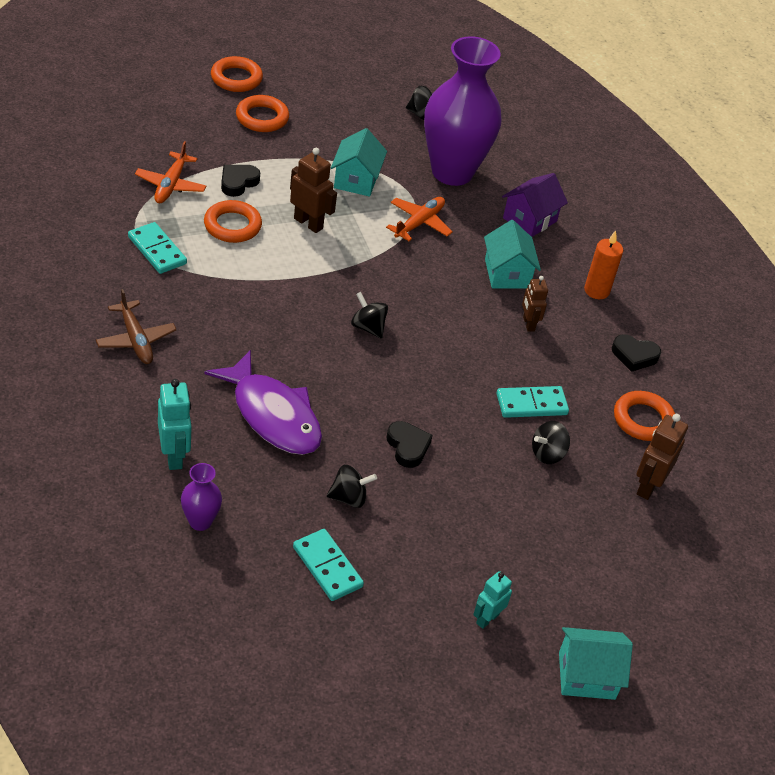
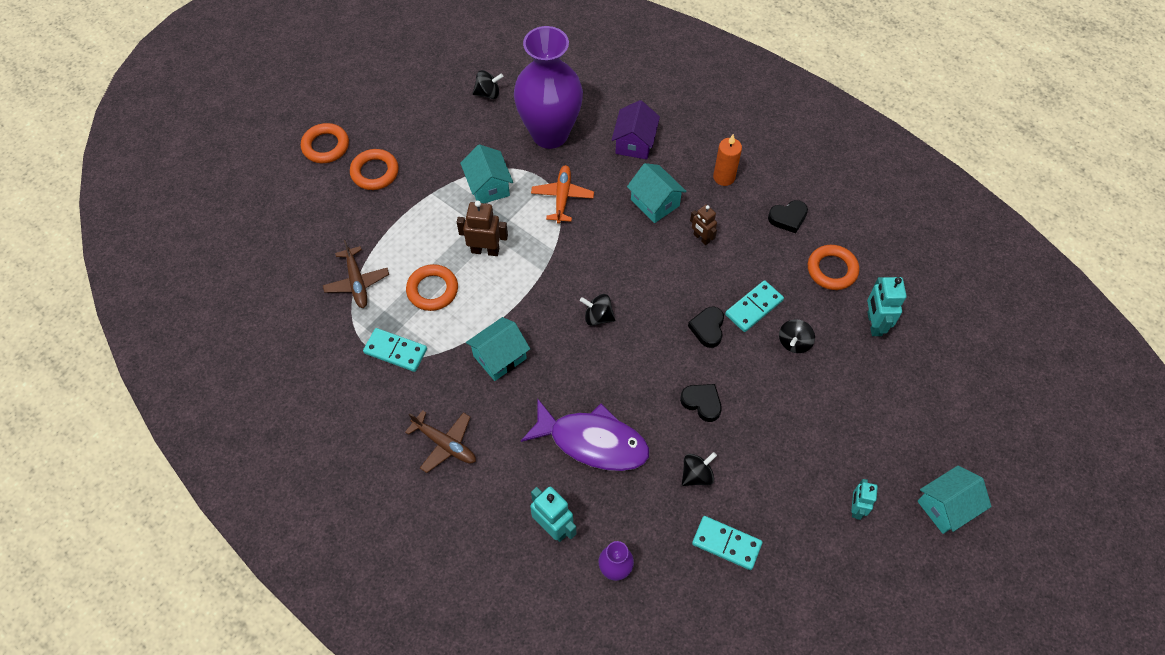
camera: 25 degrees left, 15 degrees up
(171, 184) = (357, 282): orange plane -> brown plane
(238, 182) = (405, 246): black heart -> black heart (707, 328)
(246, 306) = (499, 357): none -> turquoise house
(648, 486) = (874, 324): brown robot -> turquoise robot

